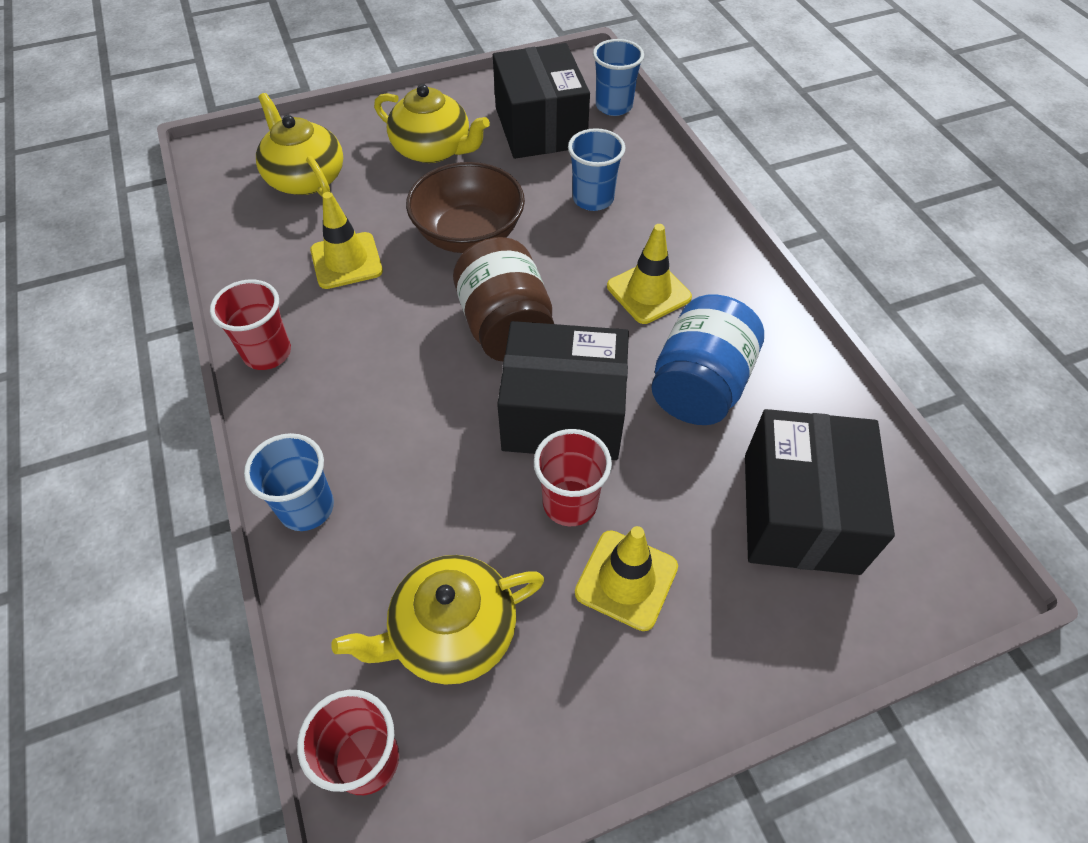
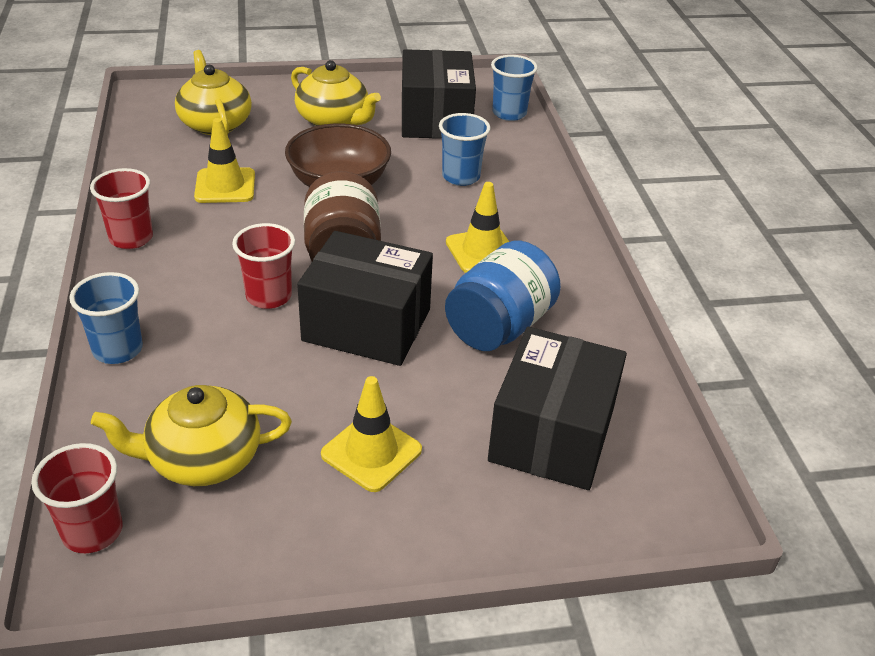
camera: 10 degrees right, 15 degrees down
(570, 503) = (345, 389): red cup -> red cup (269, 296)

